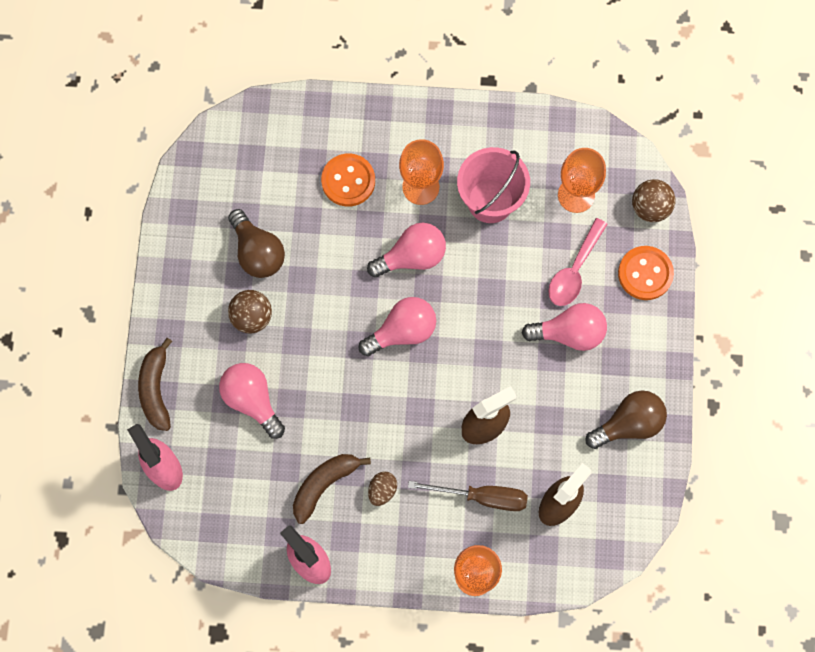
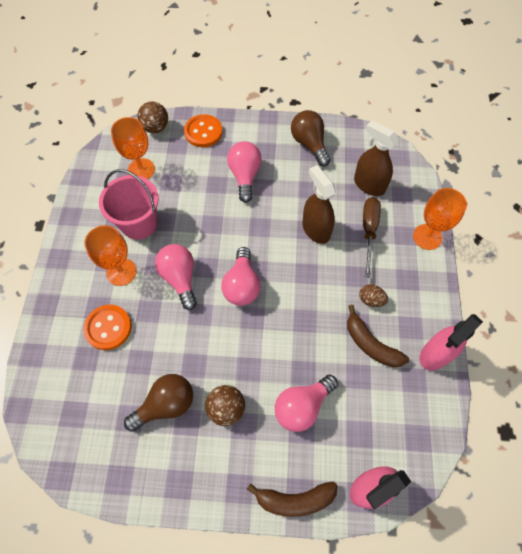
camera: 90 degrees left, 10 degrees down
(402, 331) = (242, 285): pink light bulb -> pink light bulb turned 150 degrees counterclockwise
(574, 270) = (198, 172): pink spoon -> none

